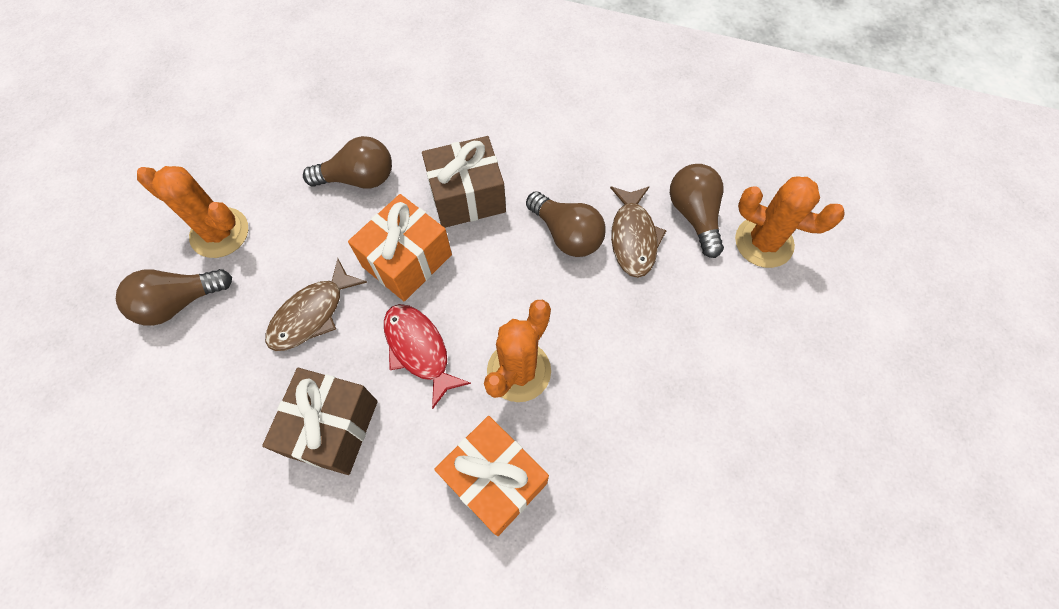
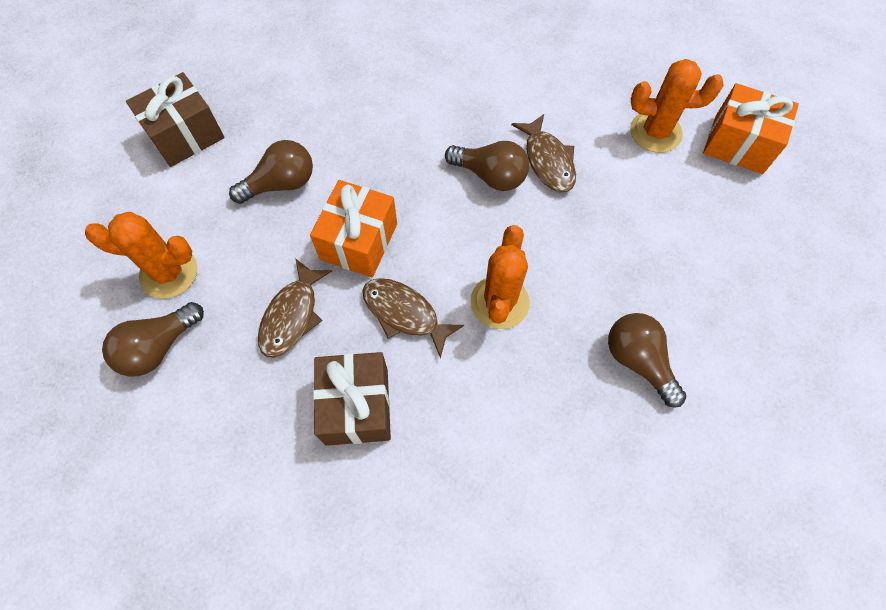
camera: 20 degrees left, 0 degrees up
(419, 350) = (404, 314): red fish -> brown fish
(467, 197) = (388, 170): brown gift -> brown gift (186, 135)
(495, 480) = (519, 398): orange gift -> orange gift (738, 144)
(694, 215) = (590, 127): brown light bulb -> brown light bulb (638, 361)

